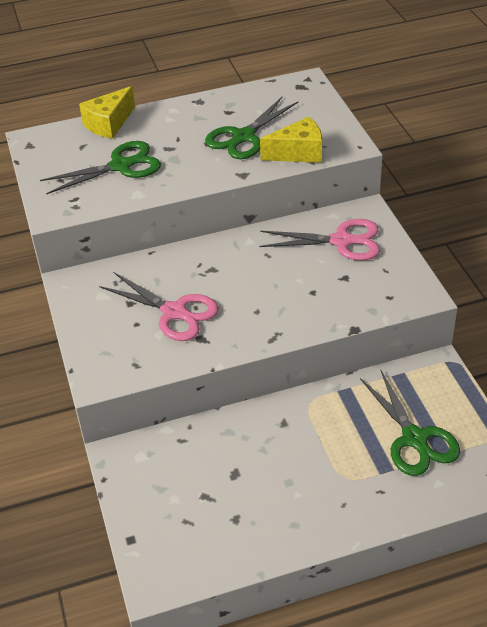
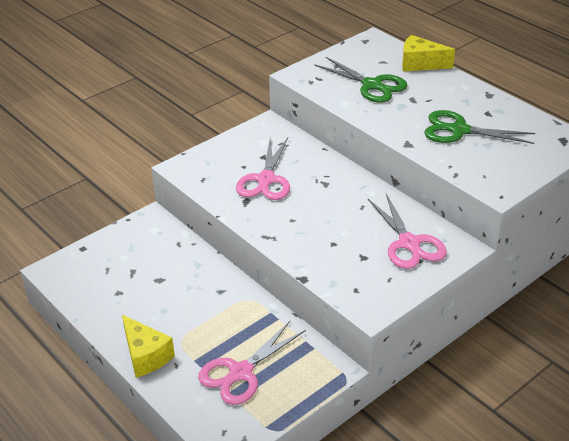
camera: 65 degrees right, 5 degrees down
(298, 153) = (461, 164): yellow cheese -> yellow cheese (145, 356)
(414, 438) = (241, 372): green scissors -> pink scissors

